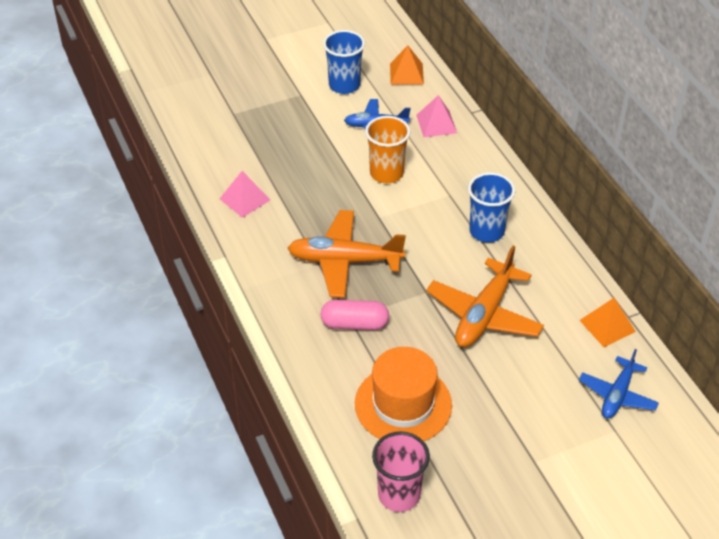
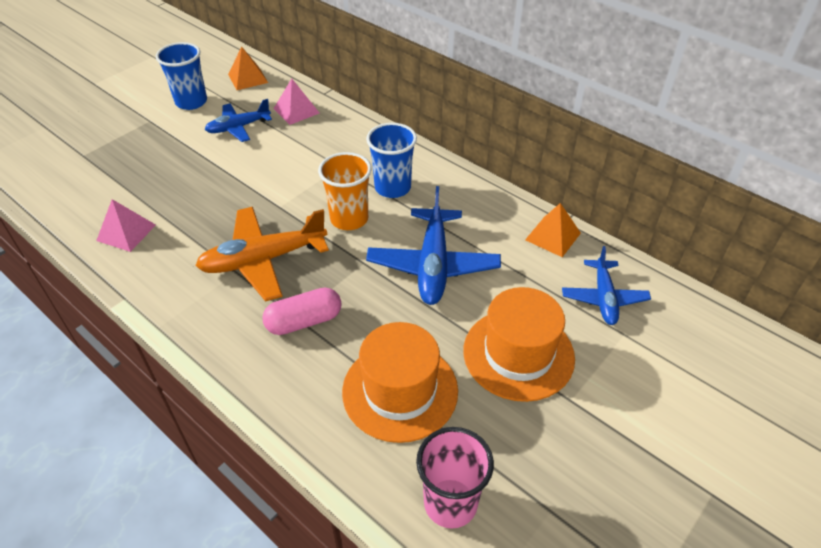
camera: 25 degrees left, 0 degrees up
(386, 173) = (268, 165): orange cup -> orange cup (349, 219)
(484, 314) = (433, 265): orange plane -> blue plane
(513, 412) = (518, 354): none -> orange hat

